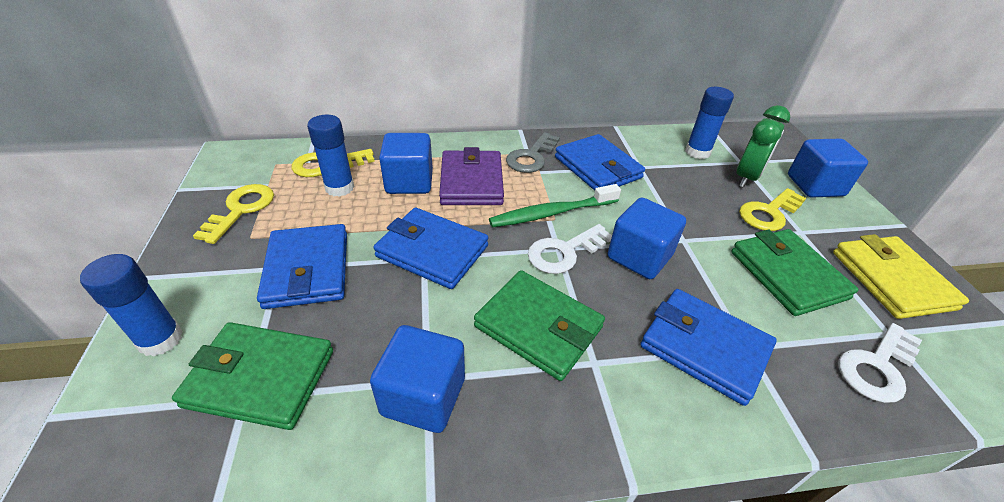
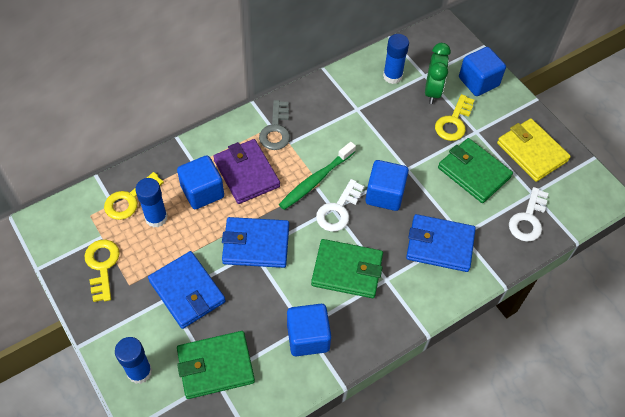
camera: 25 degrees left, 15 degrees up
(597, 167) = (328, 122): blue wallet -> none

